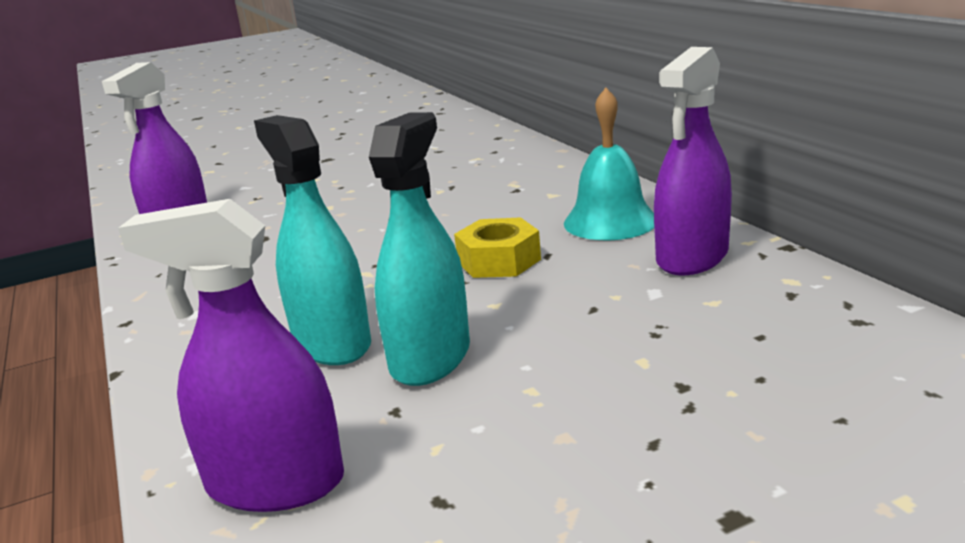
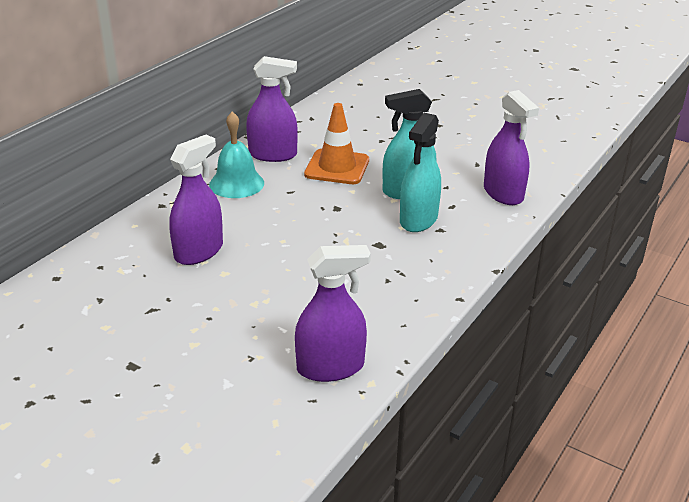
camera: 125 degrees left, 10 degrees up
(462, 189) = (199, 251): none -> purple spray bottle
(499, 261) = (306, 203): yellow nut -> none
(592, 306) = (337, 167): none -> orange traffic cone

